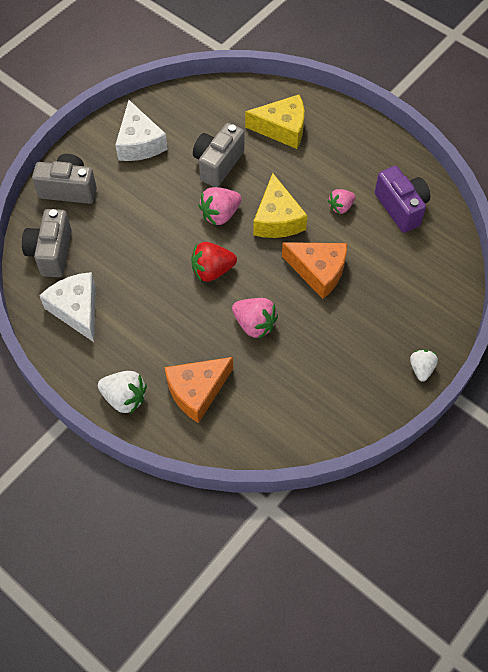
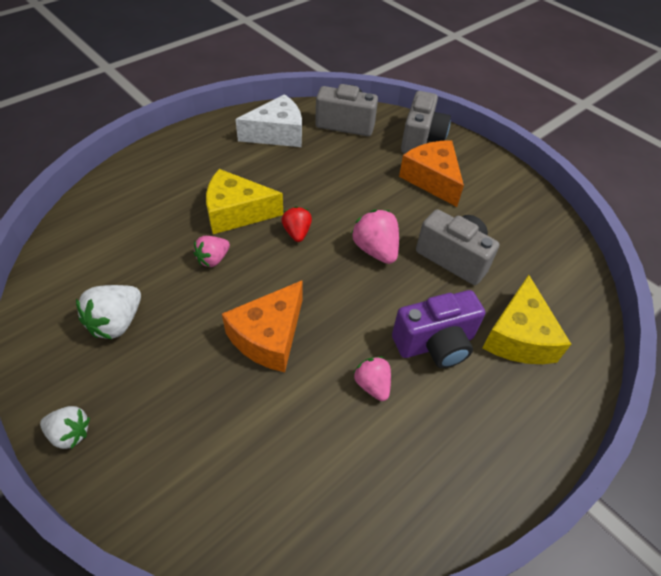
camera: 95 degrees right, 10 degrees down
(124, 398) = (169, 154): white strawberry -> white strawberry (117, 323)
(139, 143) = (484, 194): white cheese -> none
(197, 391) = (152, 202): orange cheese -> orange cheese (432, 179)
(212, 270) = (297, 233): red strawberry -> red strawberry, size x0.66
(254, 324) = (213, 259): pink strawberry -> pink strawberry, size x0.66
(277, 219) = (361, 305): yellow cheese -> yellow cheese (236, 212)
(401, 208) = (361, 475): purple camera -> purple camera (435, 344)

